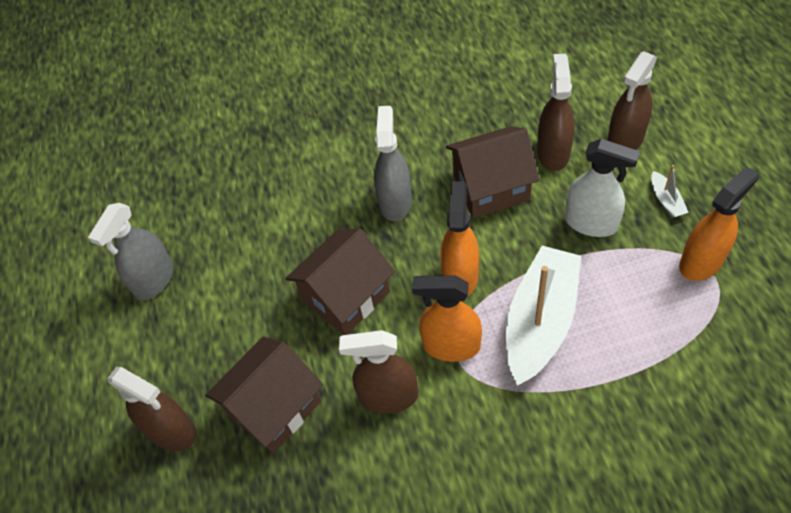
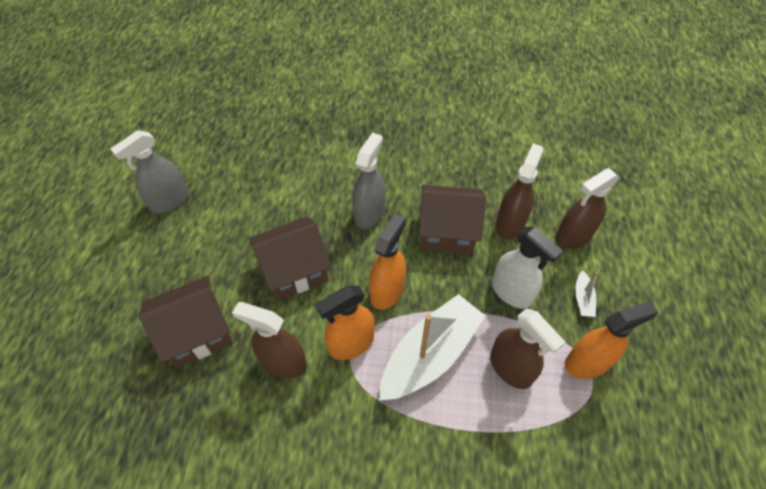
camera: 15 degrees right, 0 degrees up
(171, 431) = (118, 317): brown spray bottle -> brown spray bottle (511, 368)
(451, 346) = (351, 343): orange spray bottle -> orange spray bottle turned 60 degrees counterclockwise

